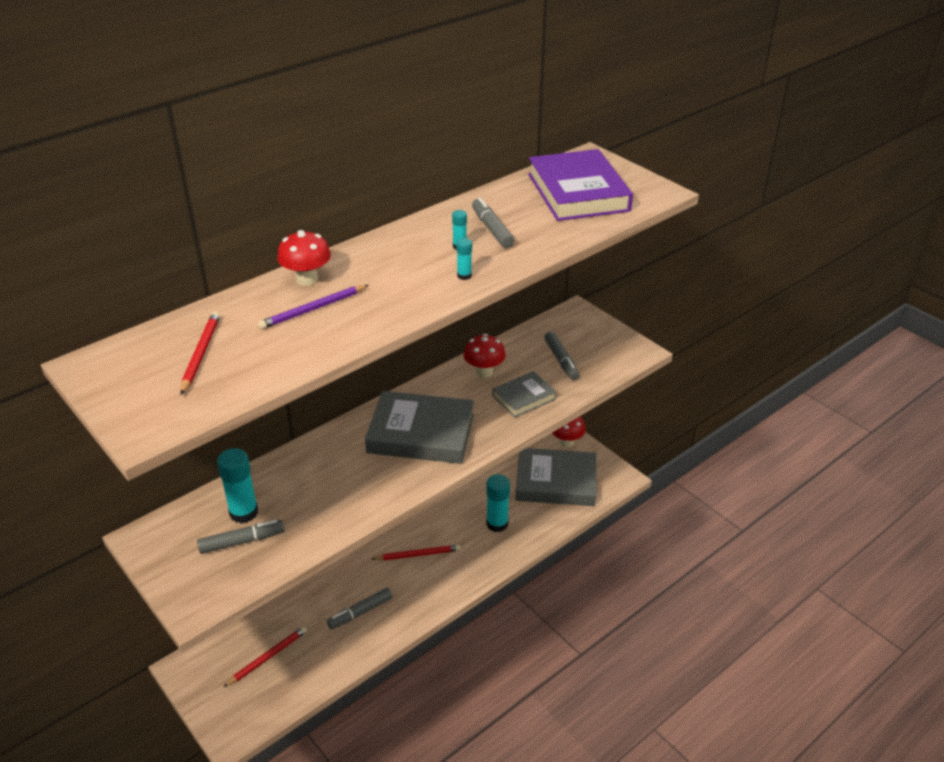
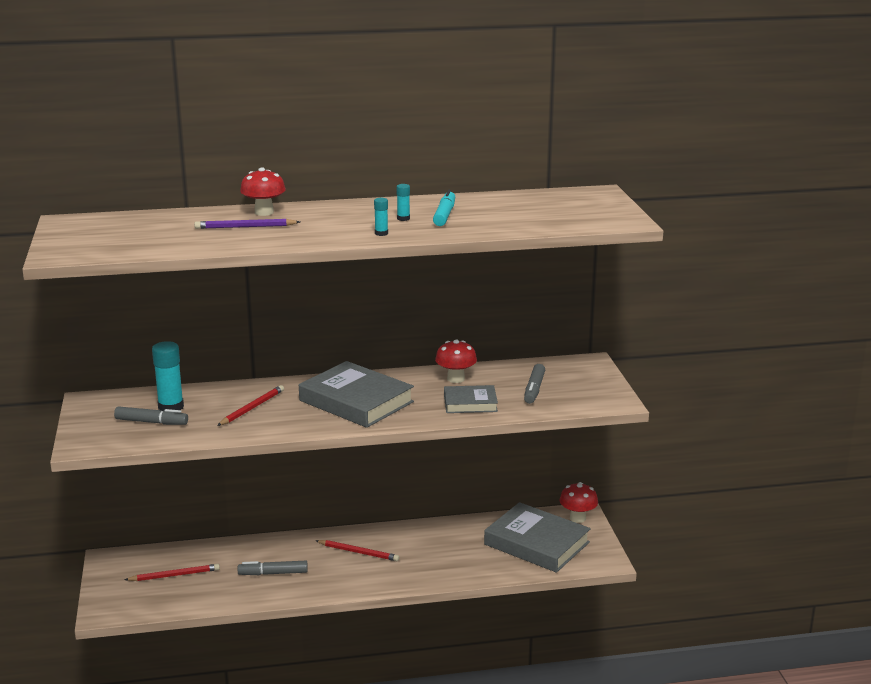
camera: 30 degrees right, 15 degrees down
(200, 354) = (140, 231): red pencil -> red pencil (252, 408)
(492, 229) = (444, 215): grey marker -> turquoise marker
(497, 524) = (450, 555): turquoise glue stick -> none
(578, 192) = (552, 209): purple book -> none

